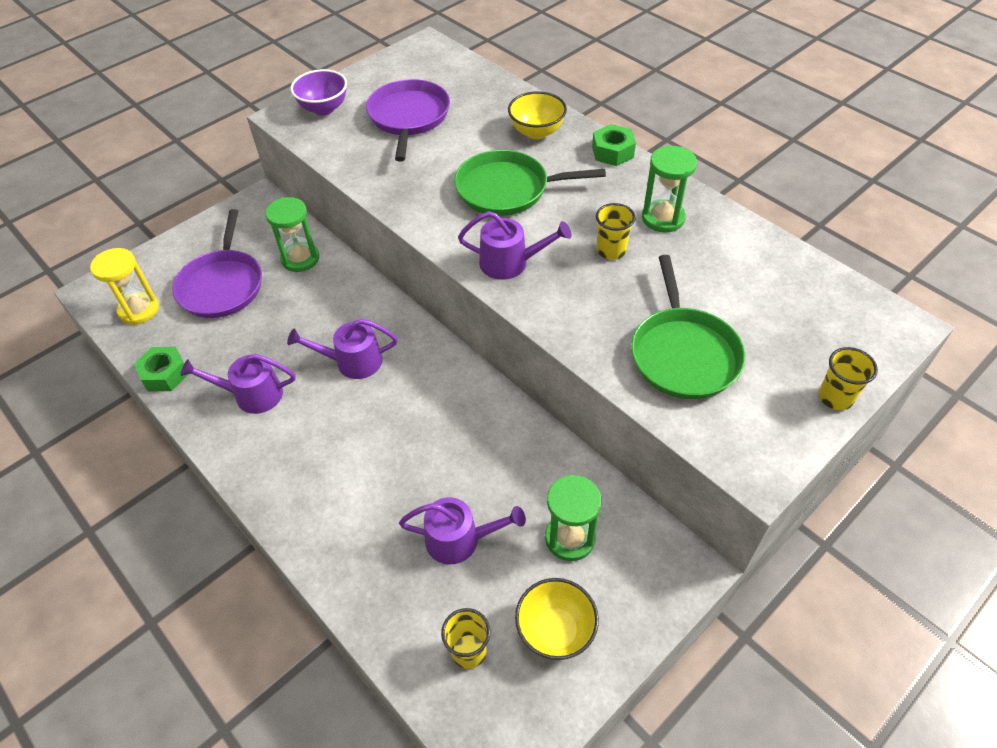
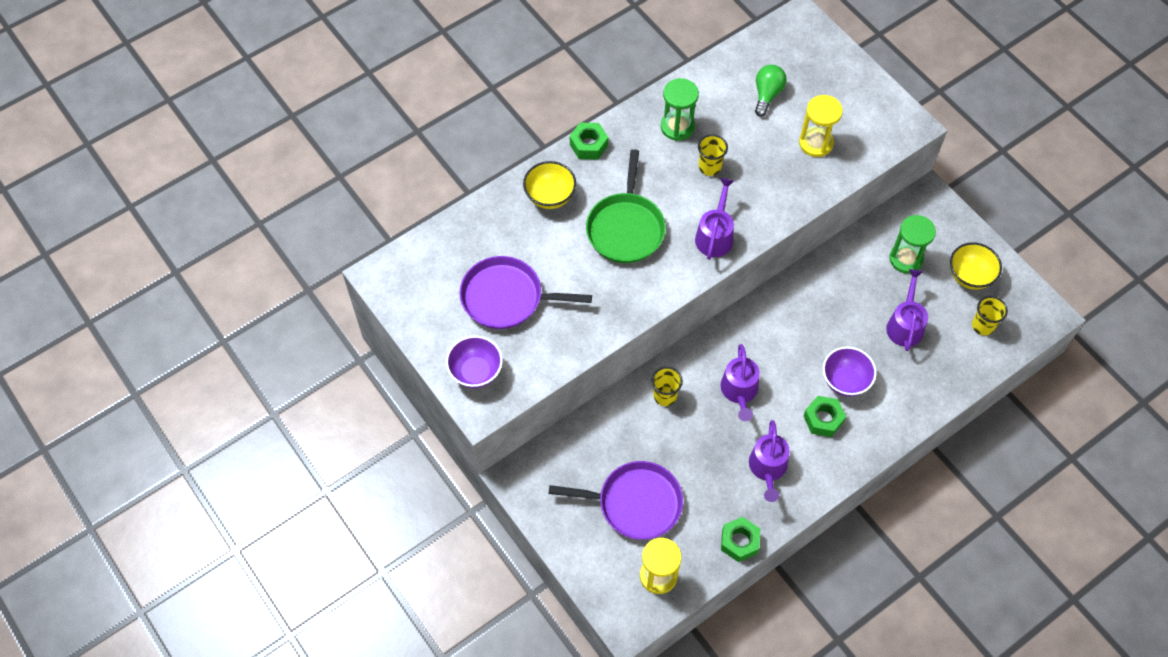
camera: 85 degrees left, 10 degrees up
(300, 259) = (609, 435): green hourglass -> none
(314, 447) = (823, 419): none -> green nut
(368, 469) = (845, 381): none -> purple bowl
(683, 353) = (816, 143): green pan -> yellow hourglass
(747, 297) = (767, 94): none -> green light bulb
(835, 397) = (858, 71): yellow cup -> yellow cup (665, 396)

